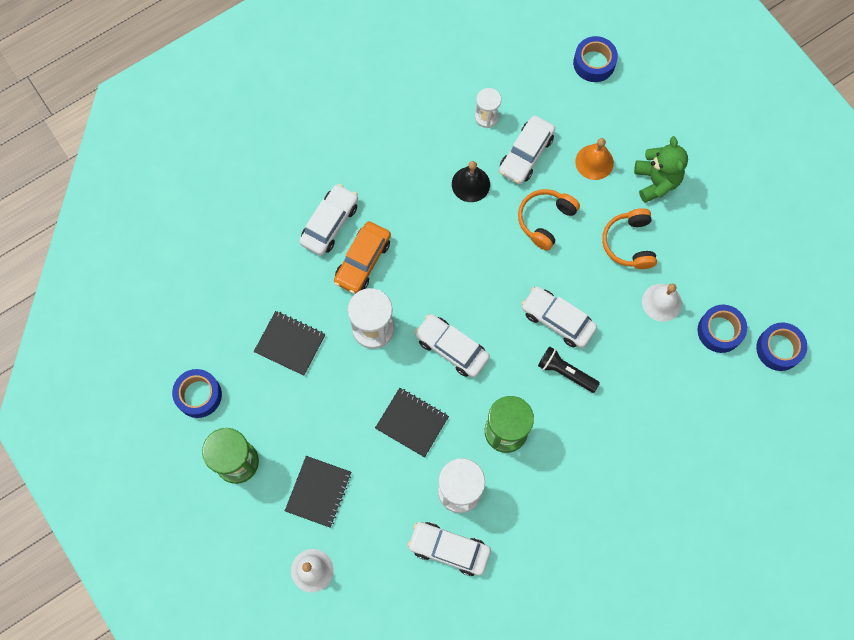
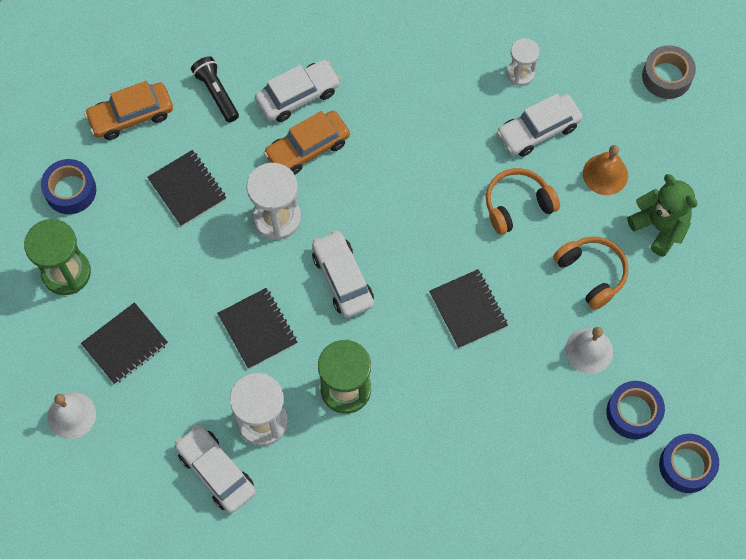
camera: 30 degrees right, 5 degrees down
(209, 309) = (131, 116): none -> orange car
(470, 184) = (463, 130): black bell -> none
(557, 320) = (468, 309): white car -> black notebook
(565, 372) = (444, 365): black flashlight -> black flashlight (216, 93)
(594, 63) = (666, 77): blue tape -> grey tape
(629, 243) = (591, 273): orange headphones -> orange headphones turned 120 degrees clockwise
(656, 181) = (659, 227): green teddy bear -> green teddy bear turned 60 degrees counterclockwise

